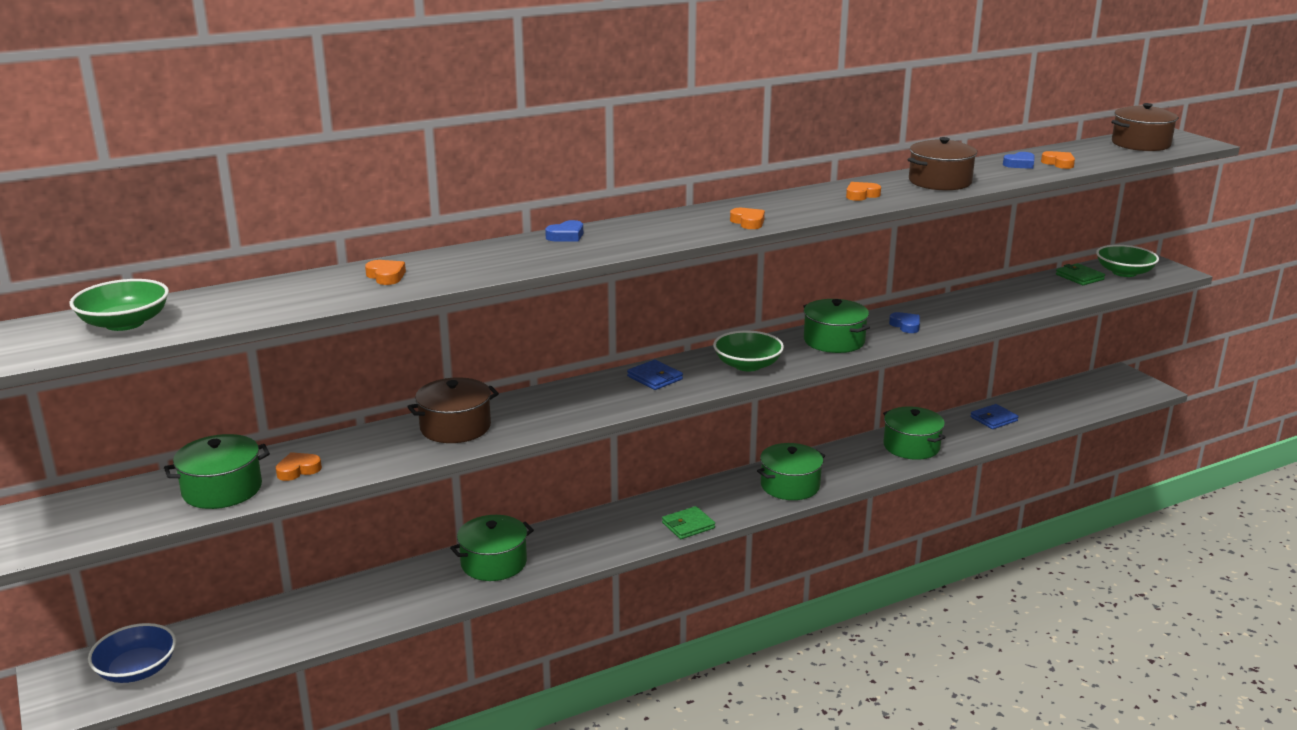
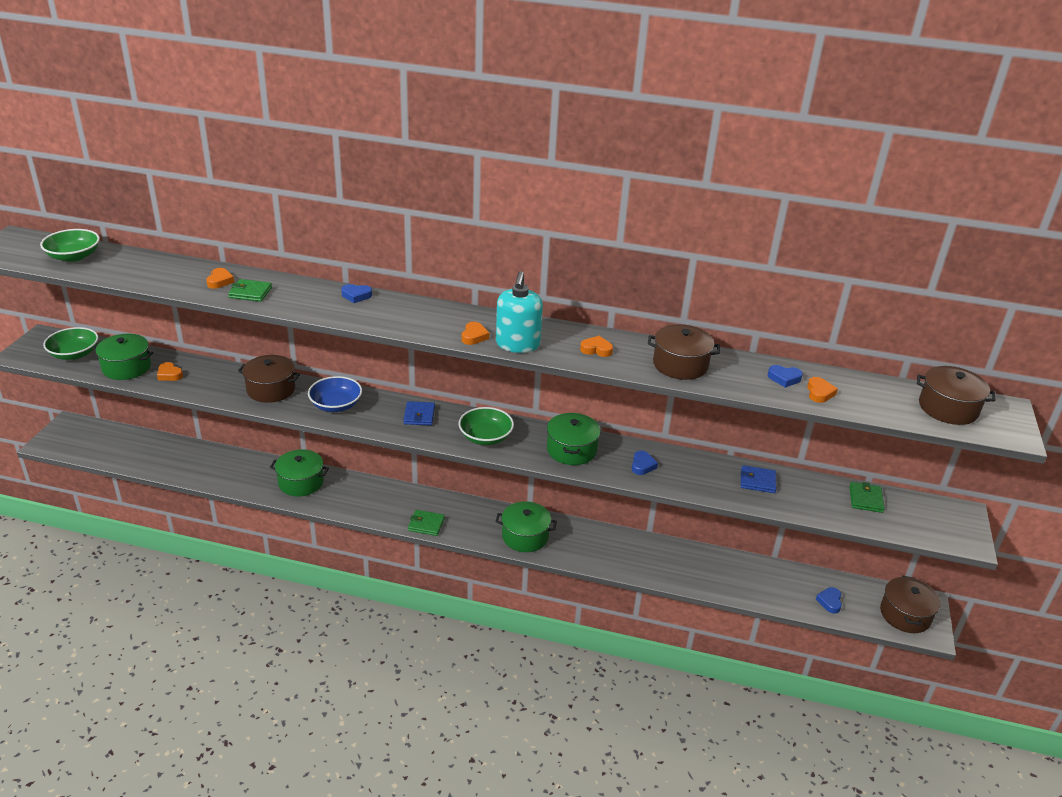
camera: 40 degrees right, 10 degrees up
(137, 669) = (94, 442): blue bowl -> blue bowl (336, 405)
(298, 470) = (169, 374): orange heart -> orange heart turned 150 degrees counterclockwise
(447, 272) = (250, 292): none -> green wallet
(796, 214) = (517, 344): none -> turquoise soap dispenser
(911, 446) = (649, 559): green pot -> none
(993, 419) = (746, 575): blue wallet -> blue wallet (757, 481)
(1071, 405) = (829, 602): none -> blue heart
(1123, 387) = (905, 614): none -> brown pot
(1124, 272) = (915, 516): green bowl -> green bowl (74, 354)

